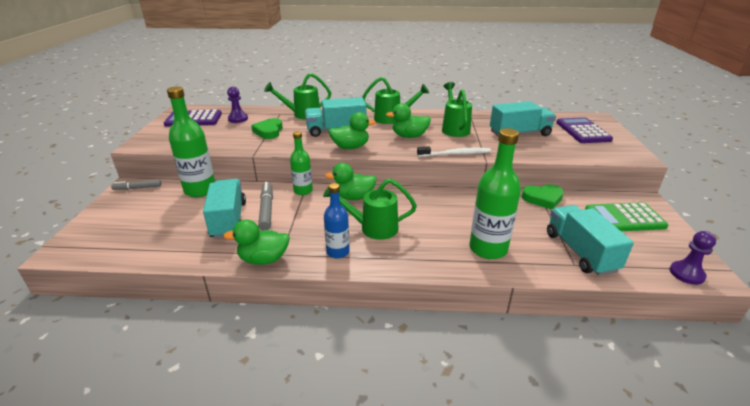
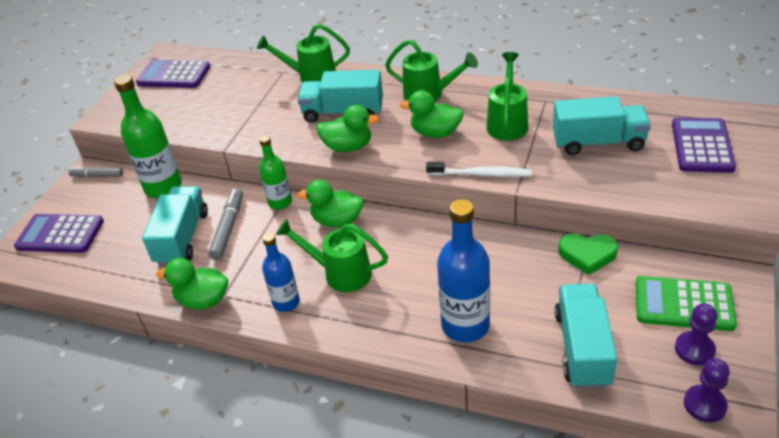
camera: 20 degrees right, 10 degrees up
(111, 229) = (60, 234): none -> purple calculator
(238, 119) = (227, 79): purple pawn -> purple pawn (694, 349)
(269, 131) = (257, 107): green heart -> none
(488, 249) = (465, 325): green bottle -> blue bottle

